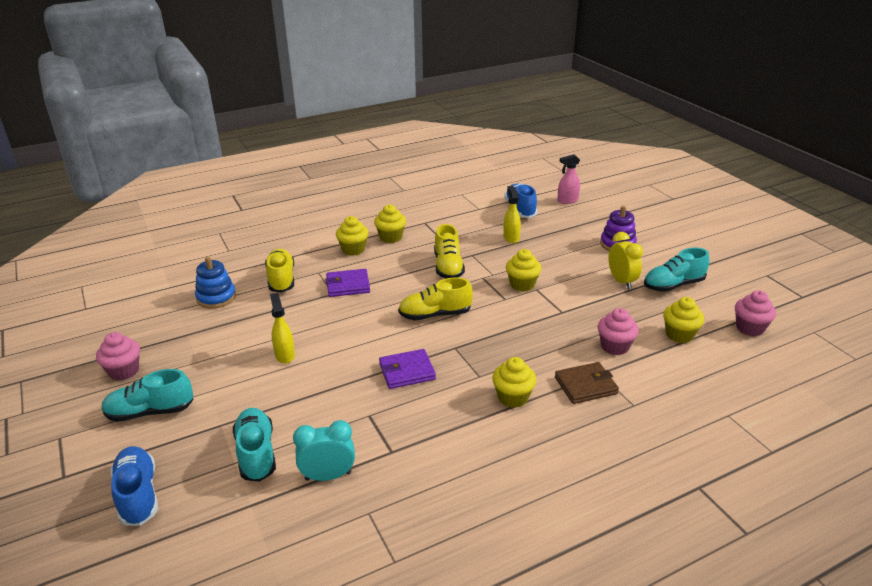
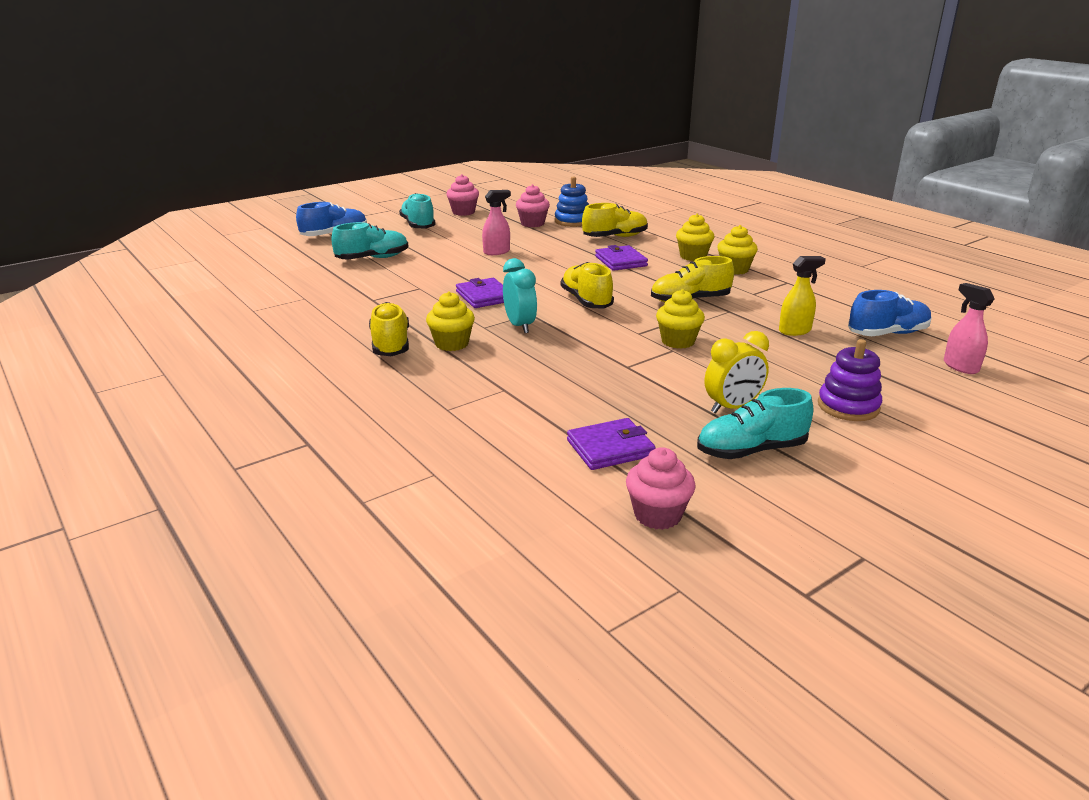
camera: 80 degrees right, 5 degrees down
(285, 355) = (497, 252): yellow spray bottle -> pink spray bottle
(328, 476) = (346, 282): turquoise clock -> turquoise clock (520, 326)
(510, 437) = (391, 344): none -> yellow shoe
(585, 385) = (479, 381): brown wallet -> none
(615, 346) = (563, 399): pink cupcake -> pink cupcake (532, 223)
(673, 285) = (751, 450): turquoise shoe -> turquoise shoe turned 75 degrees counterclockwise
(679, 335) = (610, 448): yellow cupcake -> purple wallet

